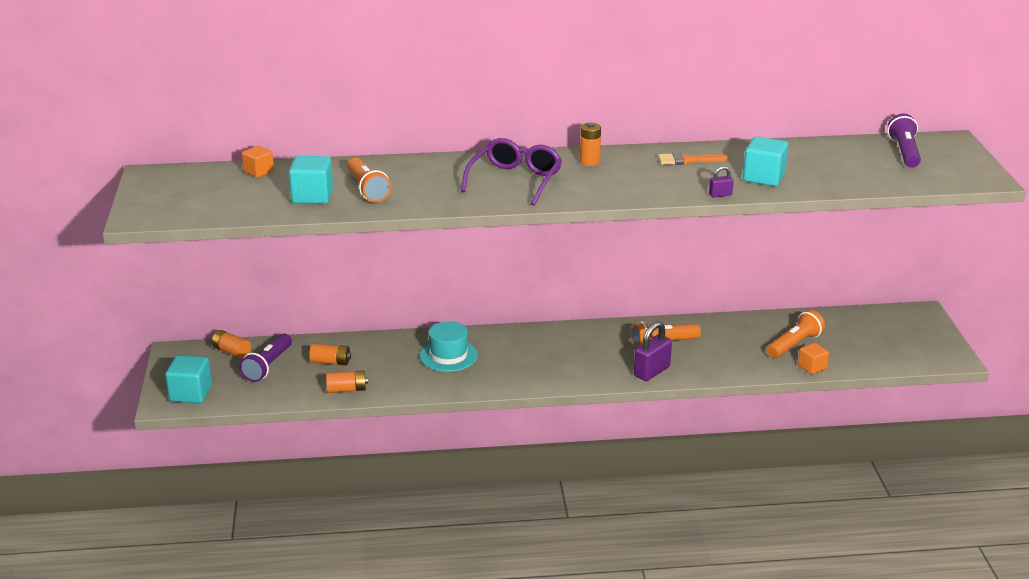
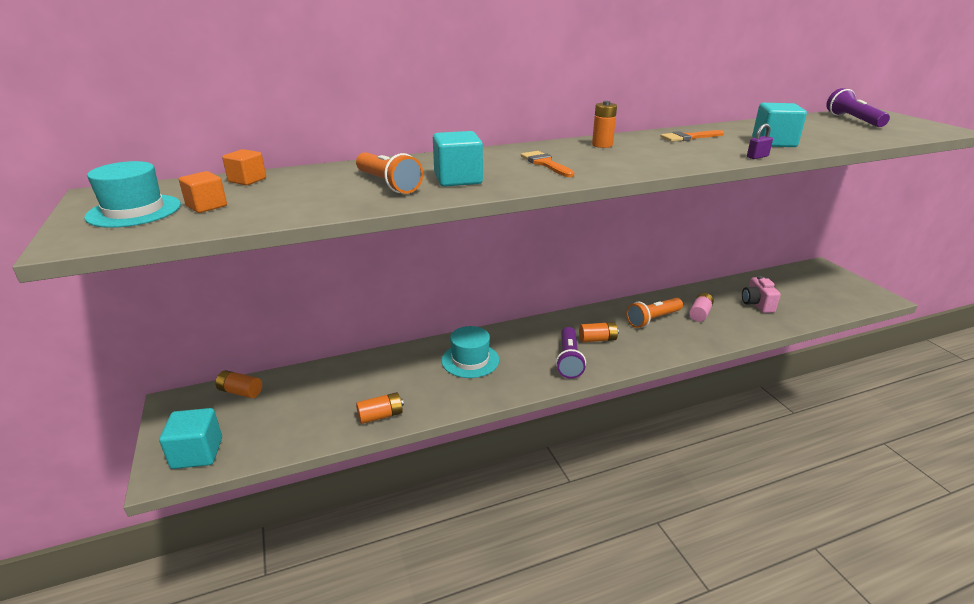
camera: 15 degrees left, 0 degrees up
(174, 195) = (134, 211): none -> turquoise hat
(268, 366) = (285, 402): purple flashlight -> purple flashlight (569, 360)
(312, 196) = (323, 196): turquoise cube -> turquoise cube (458, 179)
(330, 362) = (352, 386): orange battery -> orange battery (597, 339)
(515, 181) = (545, 164): purple glasses -> orange brush
(651, 371) = (664, 346): purple padlock -> none
(719, 345) = (700, 314): none -> pink battery
(794, 344) = (757, 304): orange flashlight -> pink camera
(812, 367) = (789, 321): orange cube -> orange cube (206, 206)

